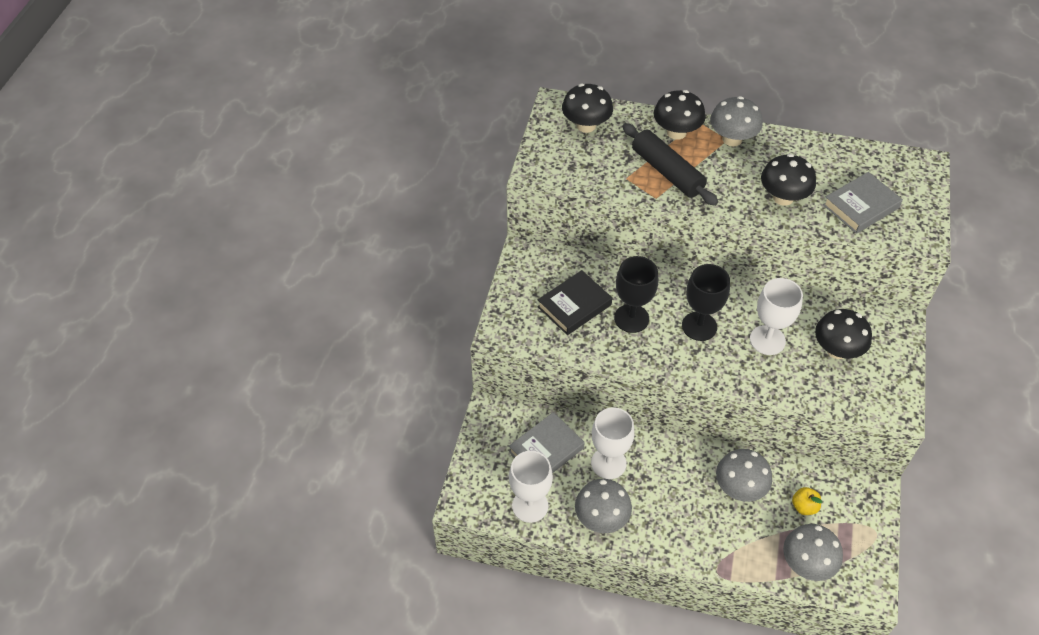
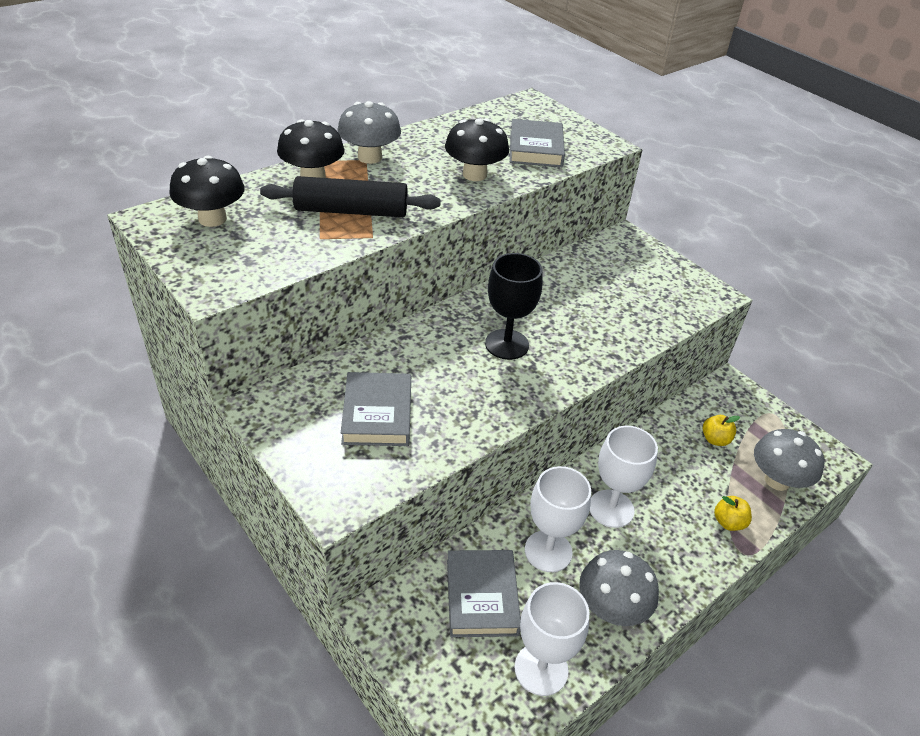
camera: 55 degrees left, 10 degrees down
(574, 306) = (377, 414): black book -> grey book
(631, 318) = (444, 382): black goblet -> none
(734, 550) = (728, 522): none -> yellow apple
(739, 488) = (661, 469): grey mushroom -> none
(767, 340) = (568, 315): white goblet -> white goblet (611, 508)
(837, 350) = (620, 285): black mushroom -> none

